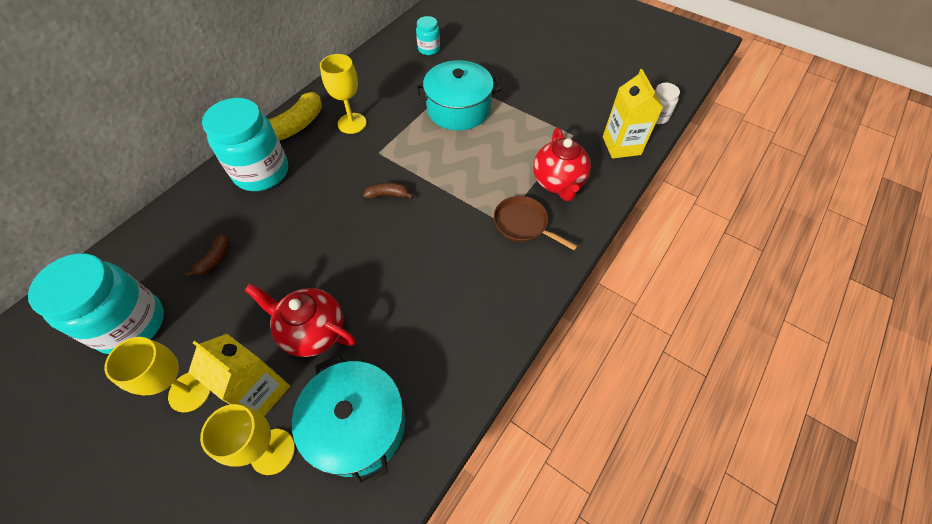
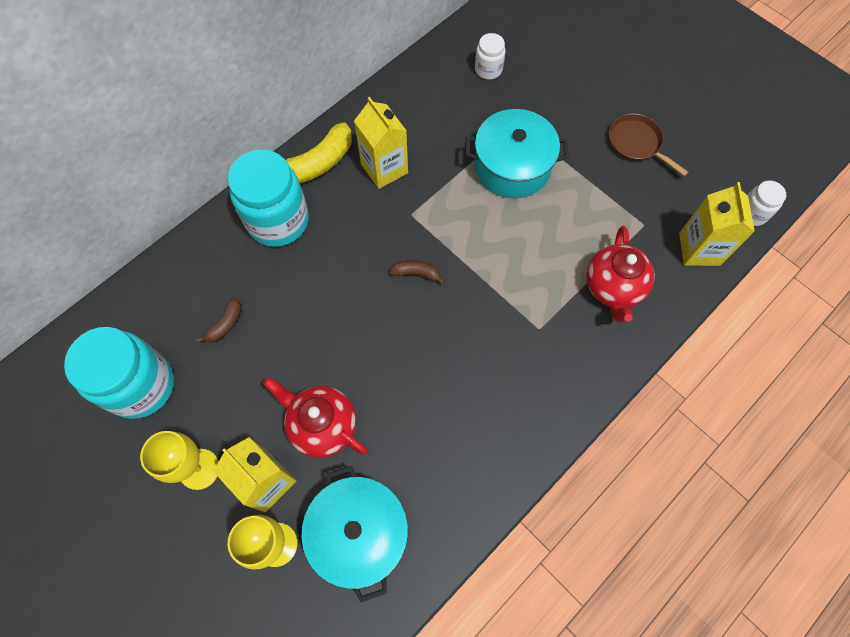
camera: 10 degrees right, 10 degrees up
(352, 123) = (384, 168): yellow goblet -> yellow carton
(429, 49) = (488, 70): turquoise jar -> white jar
(523, 224) = (563, 336): brown pan -> brown pan (636, 143)

